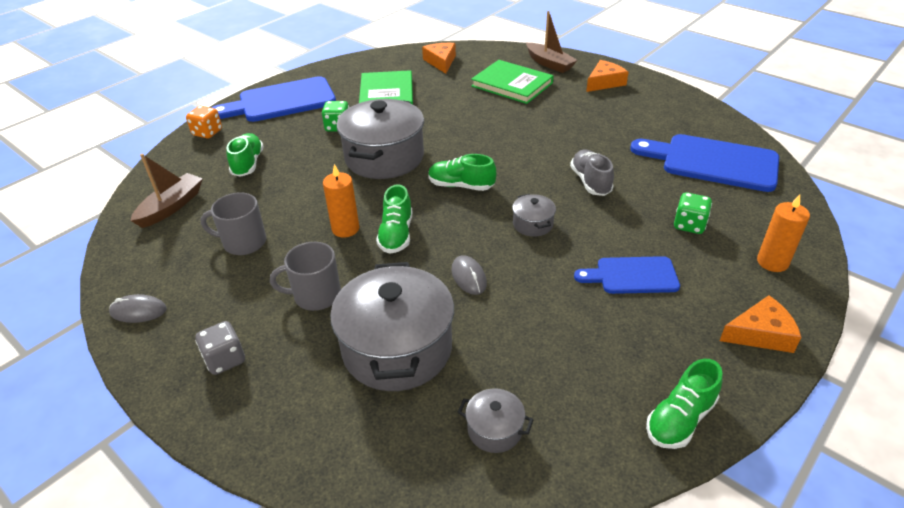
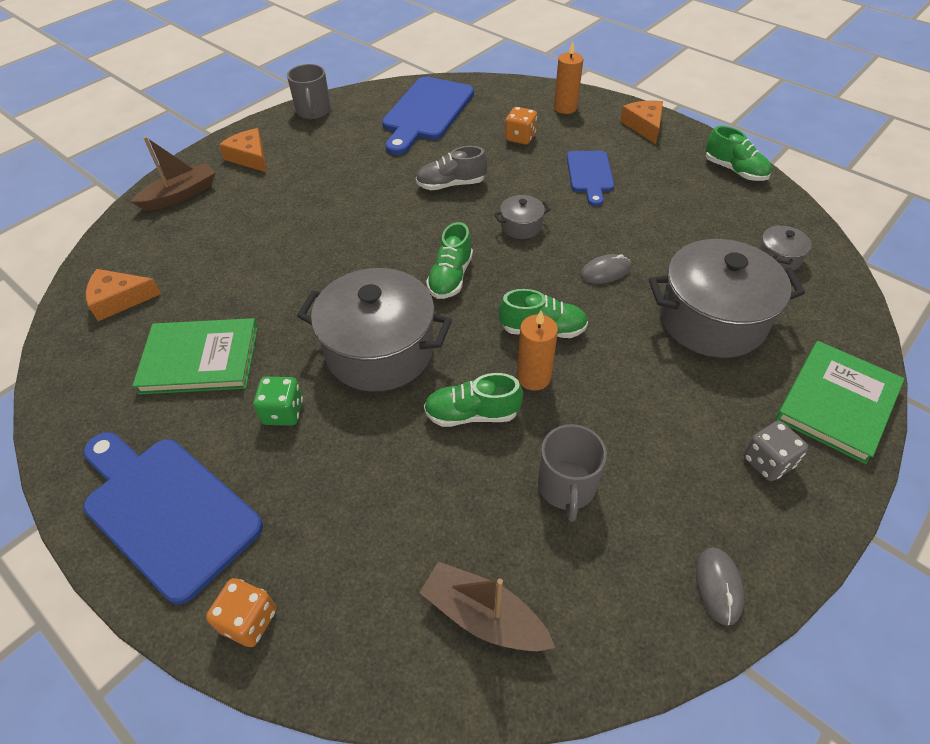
camera: 90 degrees left, 10 degrees up
(248, 164) = (369, 523): green shoe -> green shoe (472, 414)
(281, 101) = (167, 510): blue cutting board -> blue cutting board turned 150 degrees clockwise
(316, 295) = (653, 392): grey mug -> grey mug (313, 111)
(512, 84) = (223, 229): green book -> green book (836, 403)
(689, 225) = (520, 138): green dice -> orange dice

